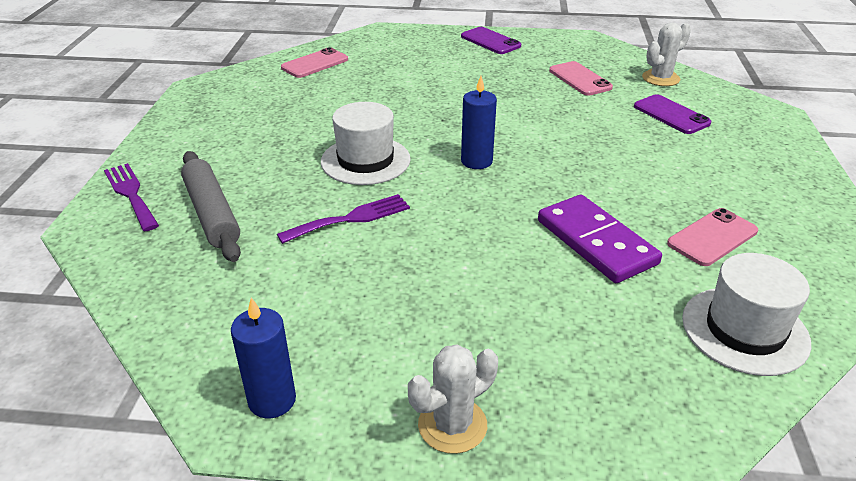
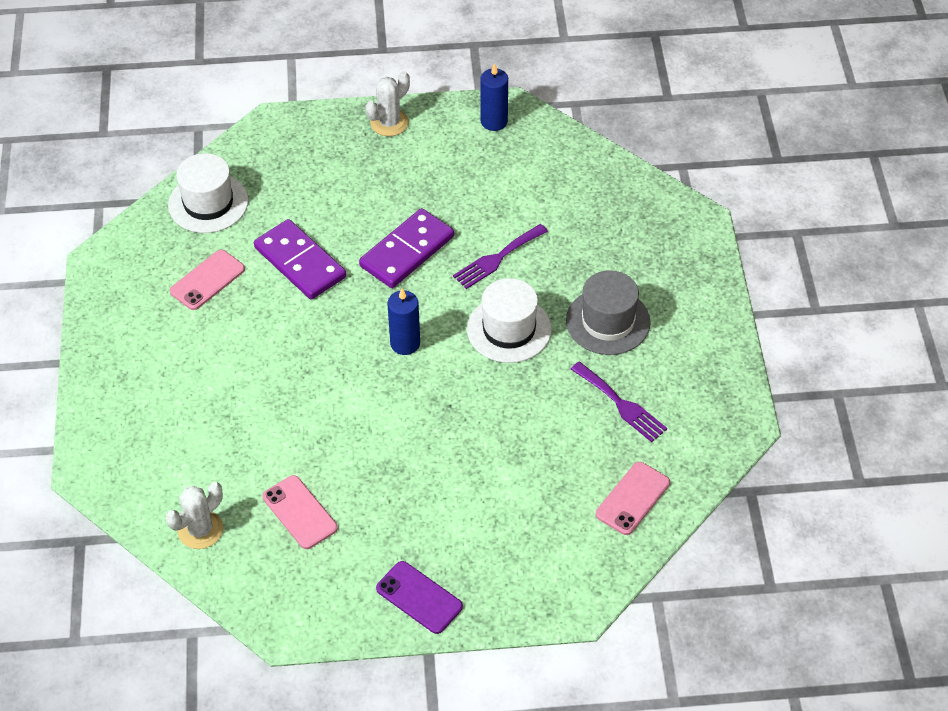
camera: 170 degrees right, 15 degrees up
(131, 194) = (692, 258): purple fork -> purple fork (621, 404)
(212, 213) = (611, 247): grey rolling pin -> none
(262, 156) = (608, 321): none -> grey hat
(458, 238) = (407, 251): none -> purple domino
(671, 115) = (204, 451): purple phone -> none

